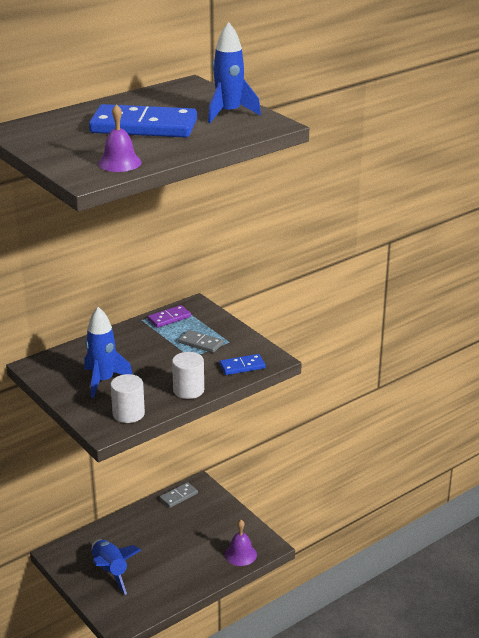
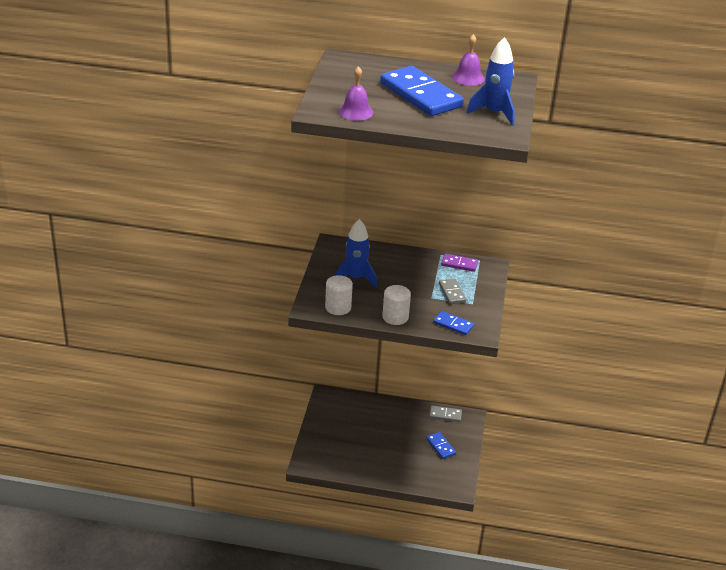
camera: 45 degrees right, 5 degrees up
(110, 571) = (342, 429): blue rocket -> none
(210, 524) = (440, 446): none -> blue domino
(240, 554) = (433, 480): purple bell -> purple bell (468, 78)

